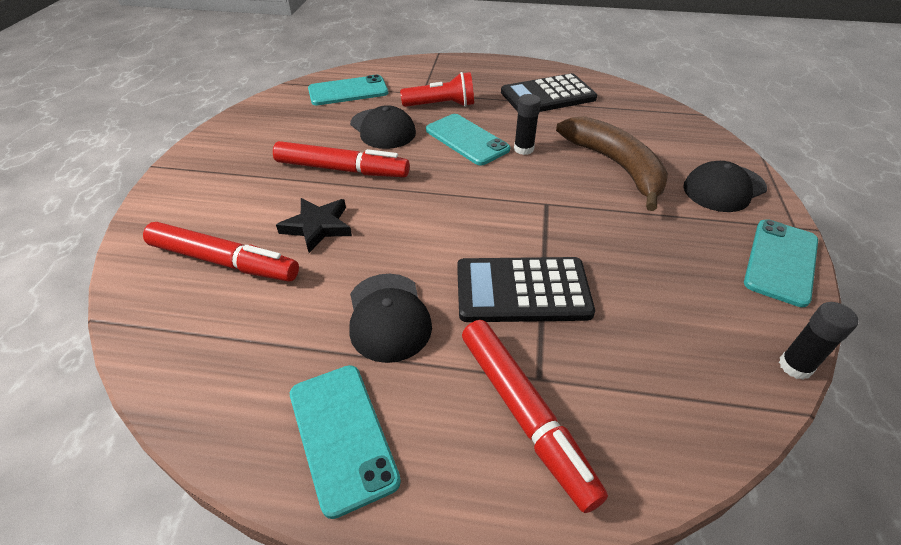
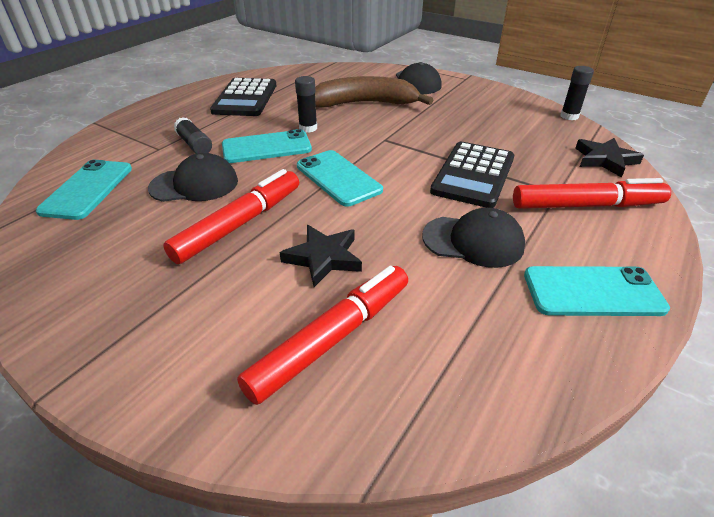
camera: 65 degrees left, 5 degrees down
(441, 105) = (194, 145): red flashlight -> black glue stick
(678, 428) = (605, 160): none -> black star
(781, 261) = (491, 92): turquoise phone -> turquoise phone (338, 178)

